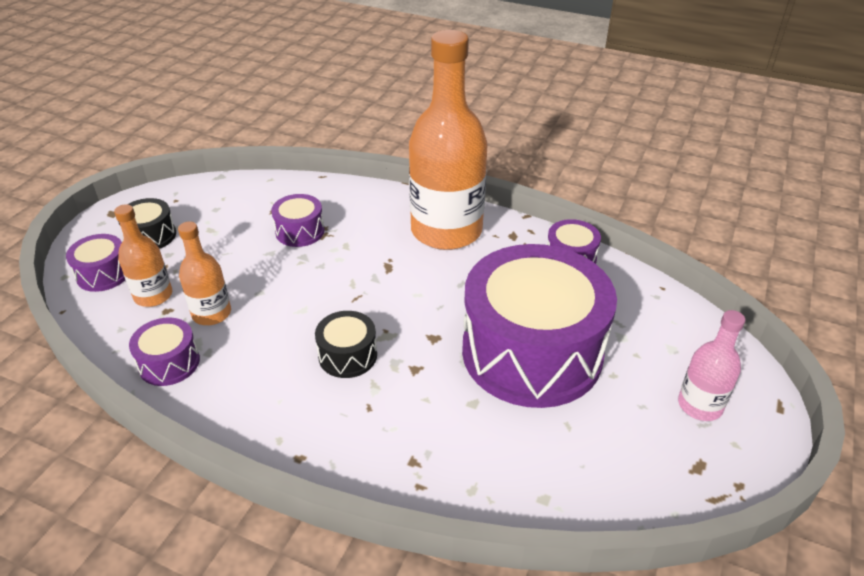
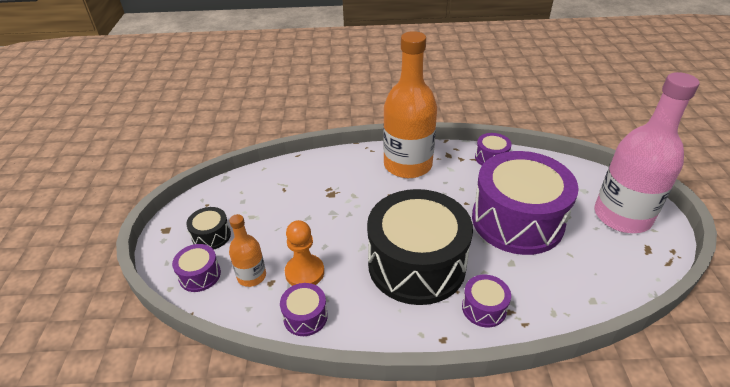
camera: 25 degrees left, 0 degrees up
(211, 313) = (304, 272): orange bottle -> orange pawn
(300, 231) = (315, 196): purple drum -> purple drum (484, 308)
(347, 355) = (416, 264): black drum -> black drum, size x2.40
(700, 405) = (622, 216): pink bottle -> pink bottle, size x2.08

